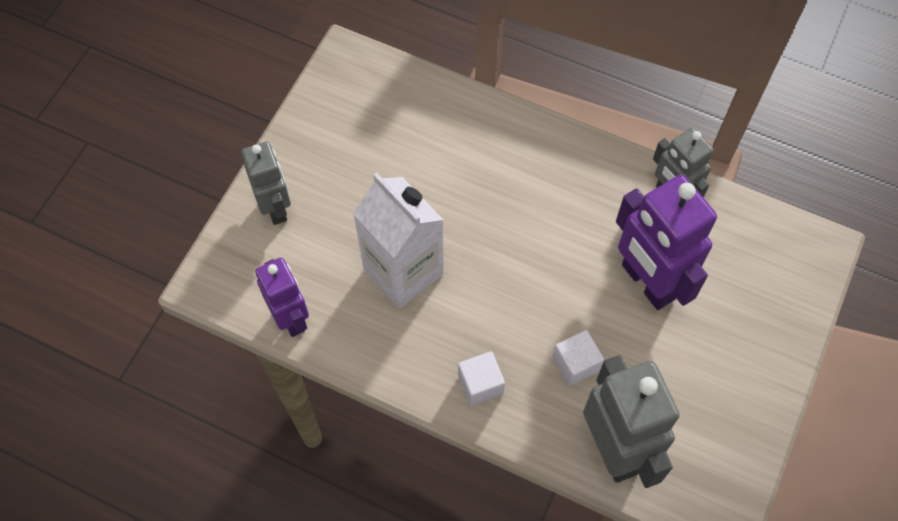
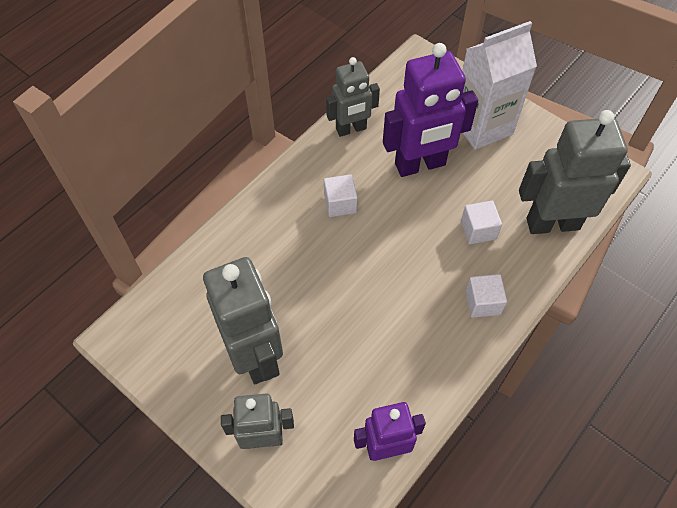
camera: 75 degrees left, 5 degrees down
(357, 177) = (255, 356): none -> grey robot
(403, 271) = (363, 338): white carton -> white carton (482, 126)
(562, 209) = (340, 203): none -> white cube

